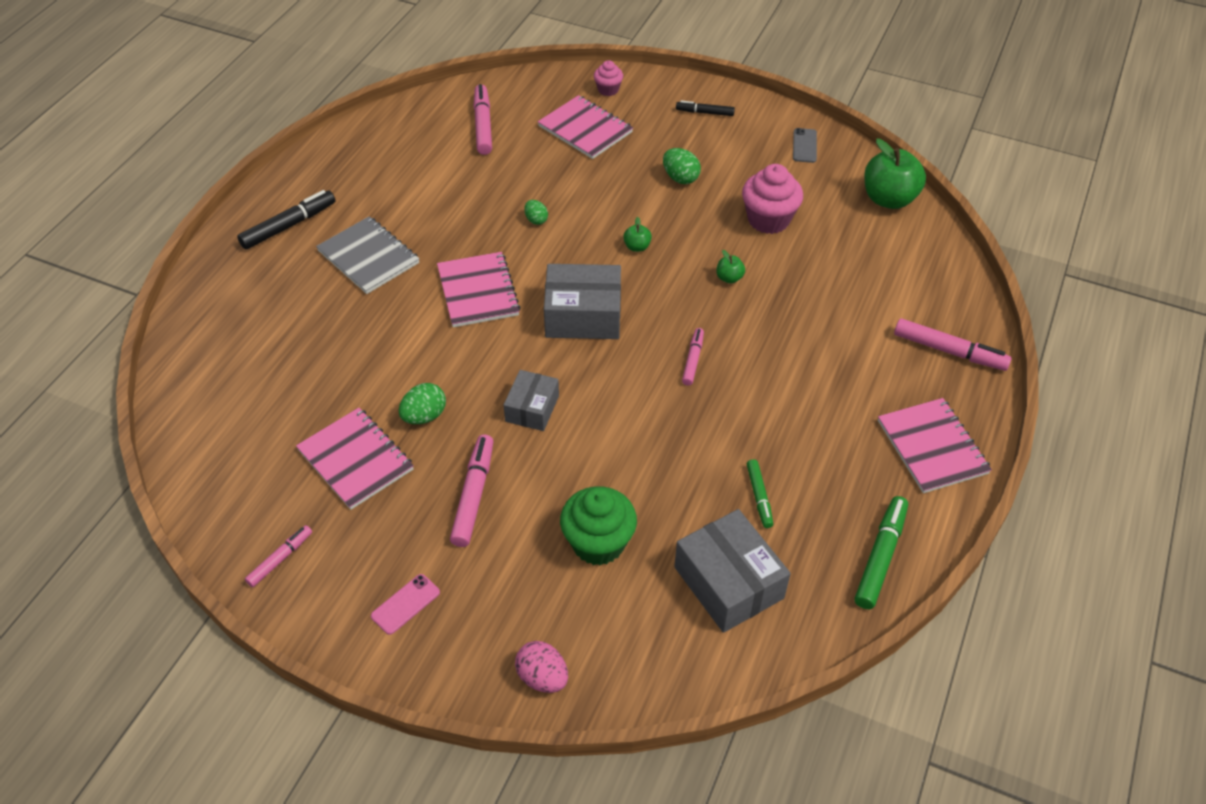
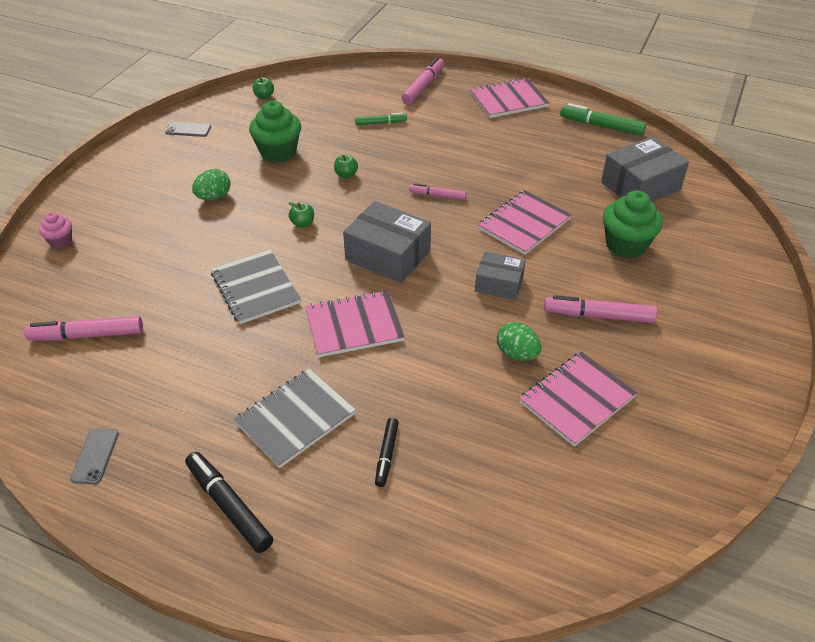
camera: 90 degrees left, 5 degrees down
(280, 559) = (702, 443): pink marker -> none
(352, 150) = (95, 456): none -> grey phone
(405, 604) = (717, 351): pink phone -> none
(536, 220) = (255, 288): green egg -> grey notebook
(542, 677) = (748, 271): pink egg -> none
(583, 315) = (388, 255): grey box -> grey box turned 60 degrees counterclockwise
(585, 129) = (121, 256): pink notebook -> pink notebook (524, 224)
(705, 113) = (123, 180): black marker -> black marker (387, 455)
(759, 497) = (565, 170): green marker -> green marker (381, 123)
(768, 220) = (278, 152): pink cupcake -> green cupcake
(889, 199) = (264, 96): green apple -> green apple, size x0.45

